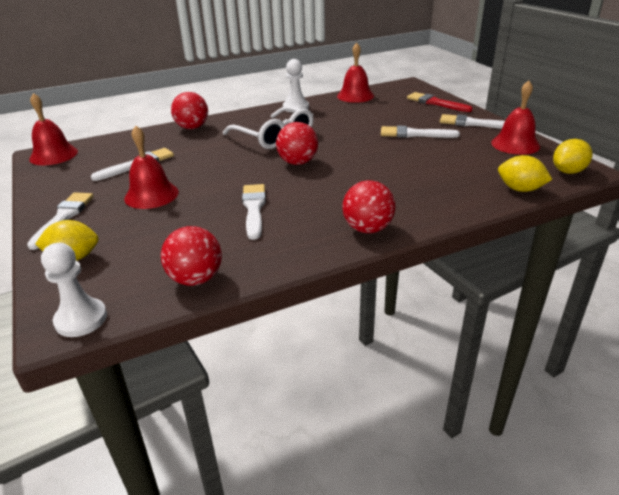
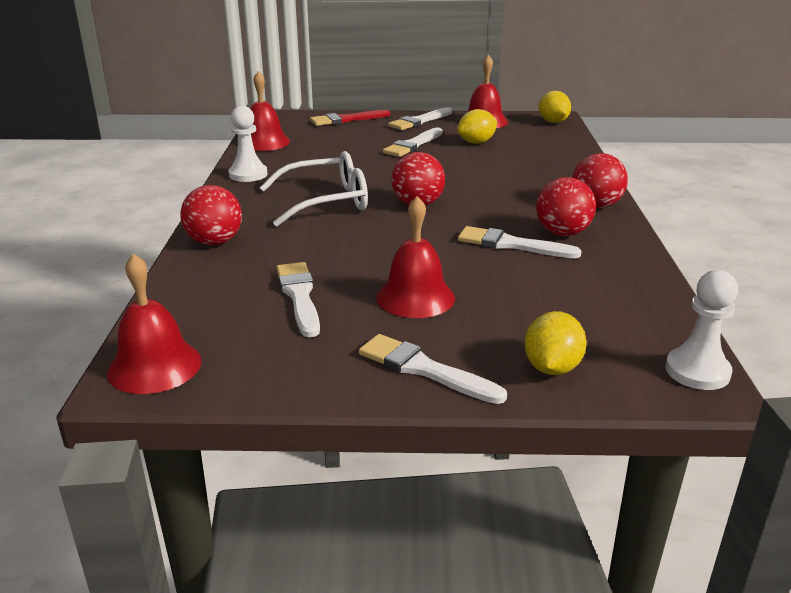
camera: 65 degrees left, 5 degrees down
(196, 279) = (644, 296): red ball -> red ball (562, 233)
(520, 189) = (569, 142): yellow lemon -> yellow lemon (476, 142)

